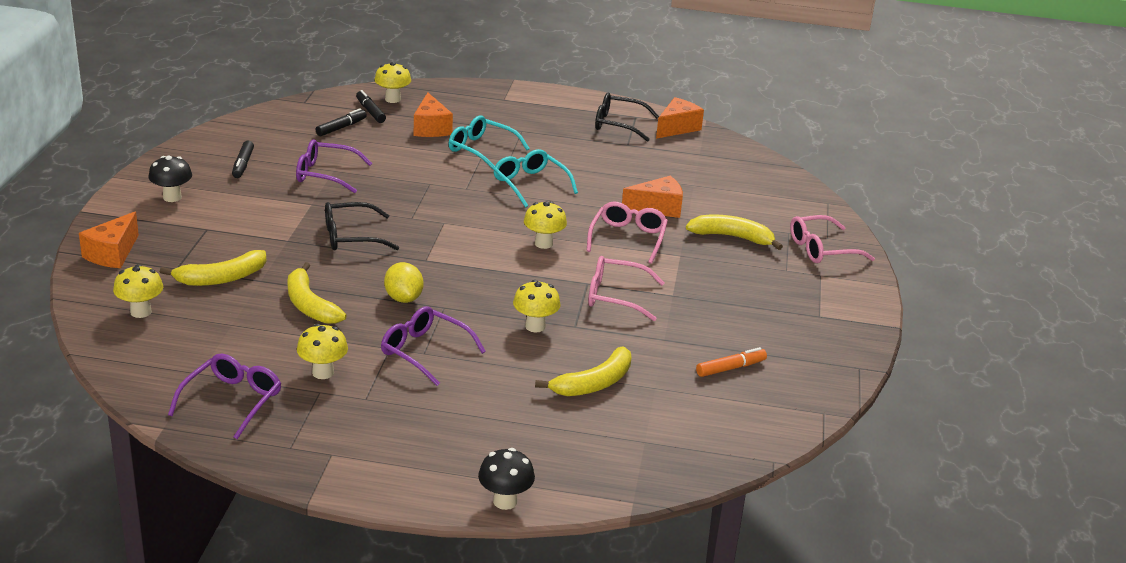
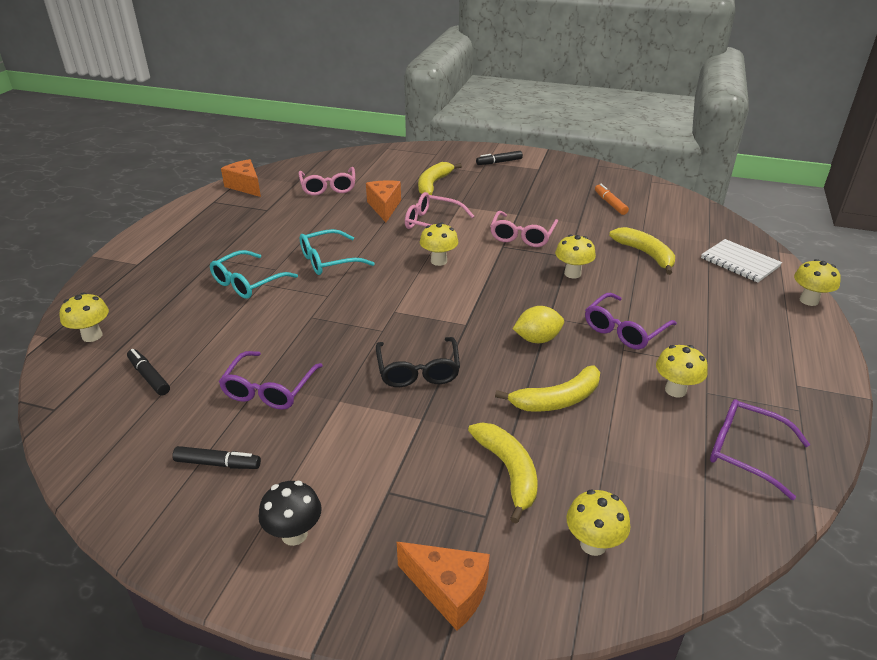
camera: 80 degrees left, 5 degrees up
(370, 111) = (116, 353): black marker -> black marker (499, 162)
(431, 128) = (183, 311): orange cheese -> none
(505, 501) = (809, 300): black mushroom -> yellow mushroom
(592, 459) = (740, 262): none -> white notebook
(618, 124) = (226, 210): black glasses -> none
(821, 249) = (452, 158): pink glasses -> pink glasses (328, 187)

